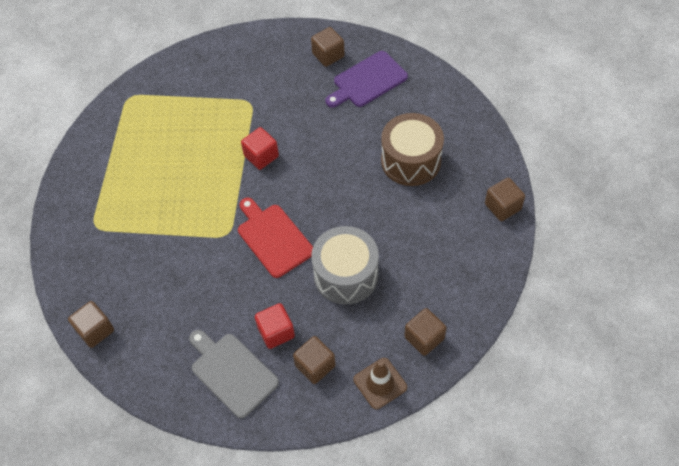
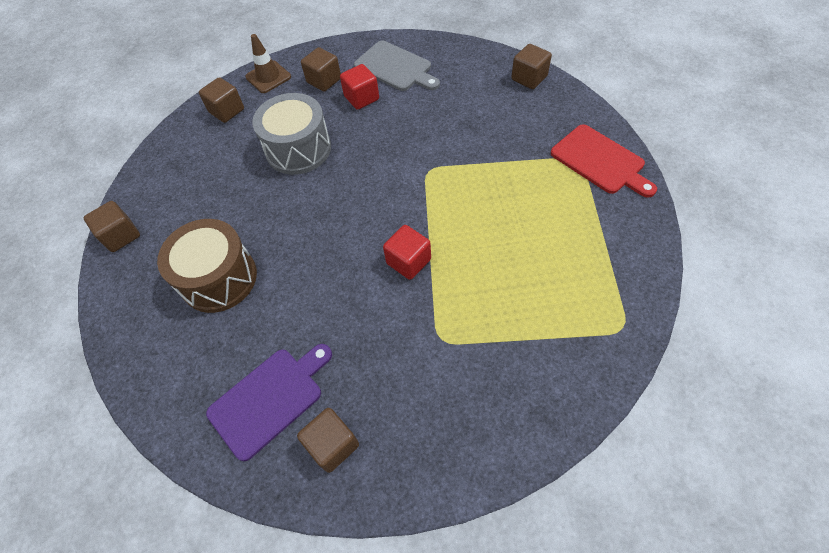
camera: 175 degrees right, 0 degrees up
(273, 238) = (377, 172): red cutting board -> red cutting board (600, 161)

